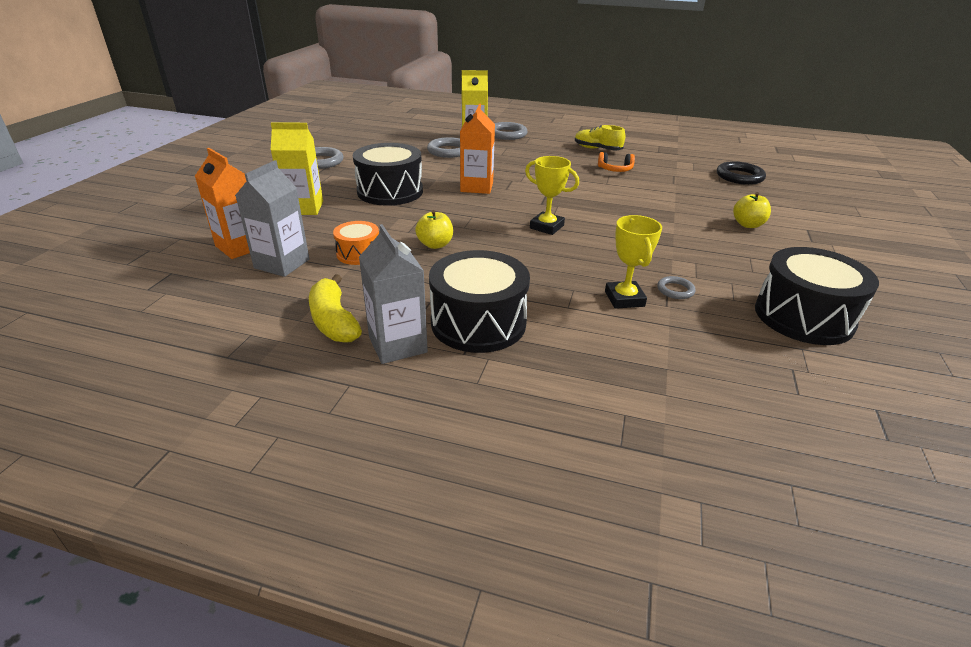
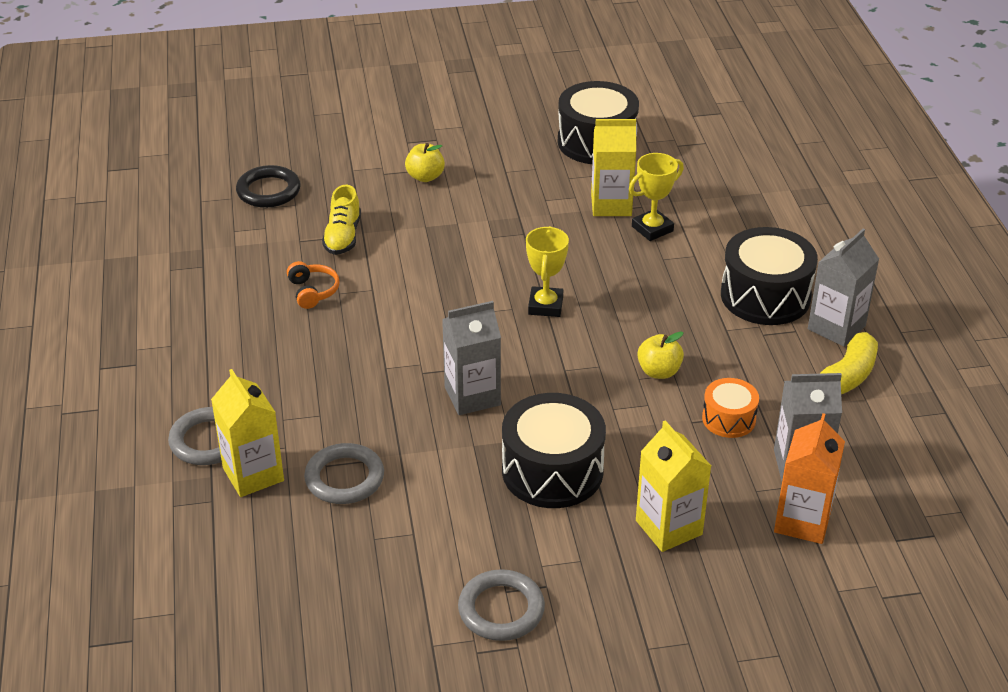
camera: 115 degrees left, 5 degrees up
(477, 187) = (472, 396): orange carton -> grey carton
(597, 149) = (228, 324): yellow shoe -> yellow shoe (343, 237)
(675, 290) = (611, 205): grey ring -> yellow carton

